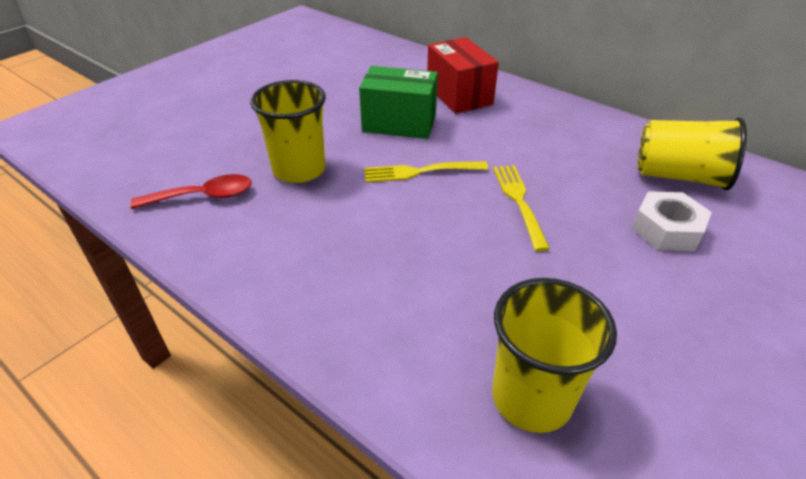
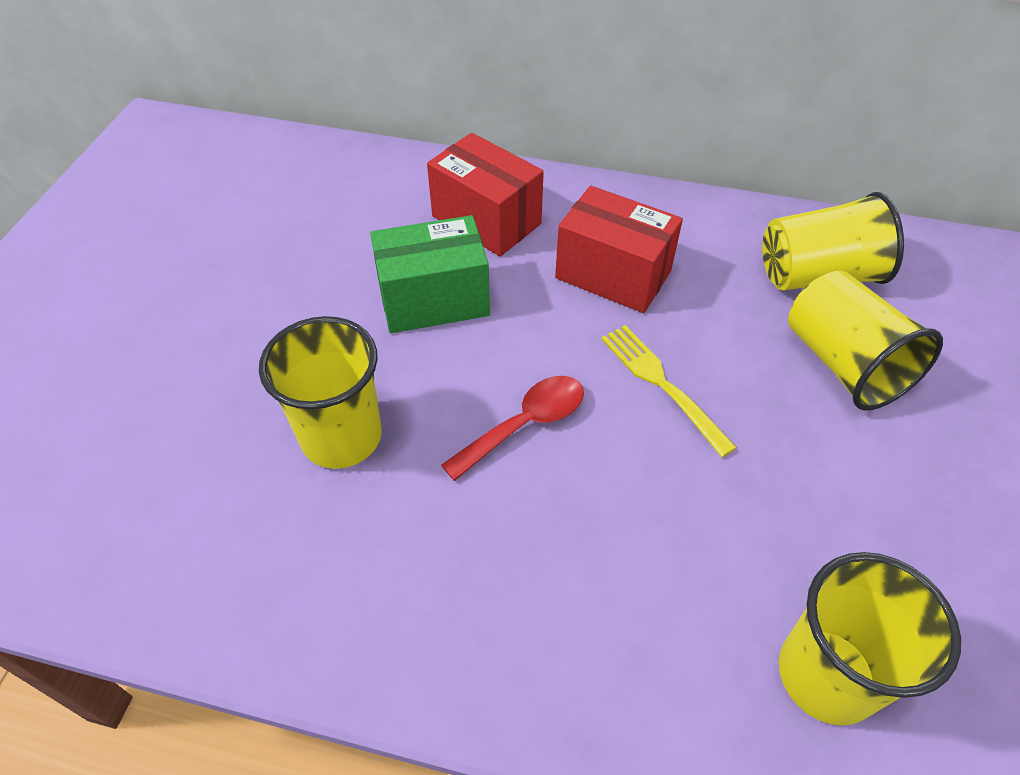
camera: 25 degrees left, 10 degrees up
(203, 196) = (227, 542): red spoon -> red spoon (525, 424)
(420, 172) = (512, 378): yellow fork -> none
(524, 139) = (613, 275): none -> red box
(667, 229) = (843, 364): white nut -> yellow cup

